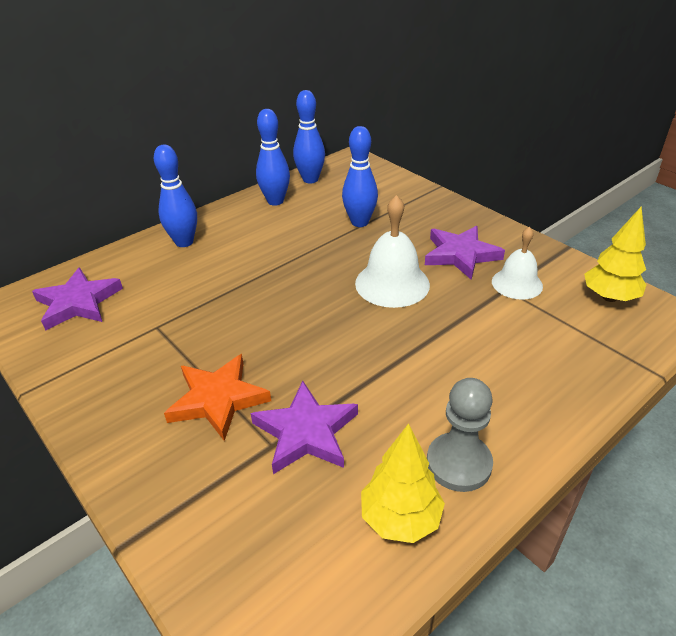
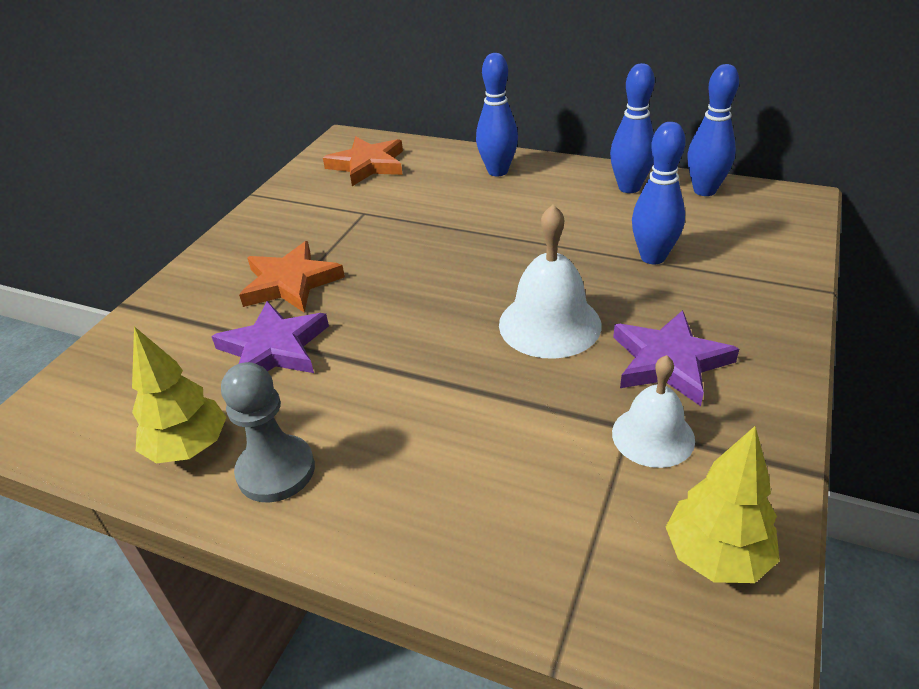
camera: 65 degrees right, 0 degrees up
(78, 303) = (367, 165): purple star -> orange star

